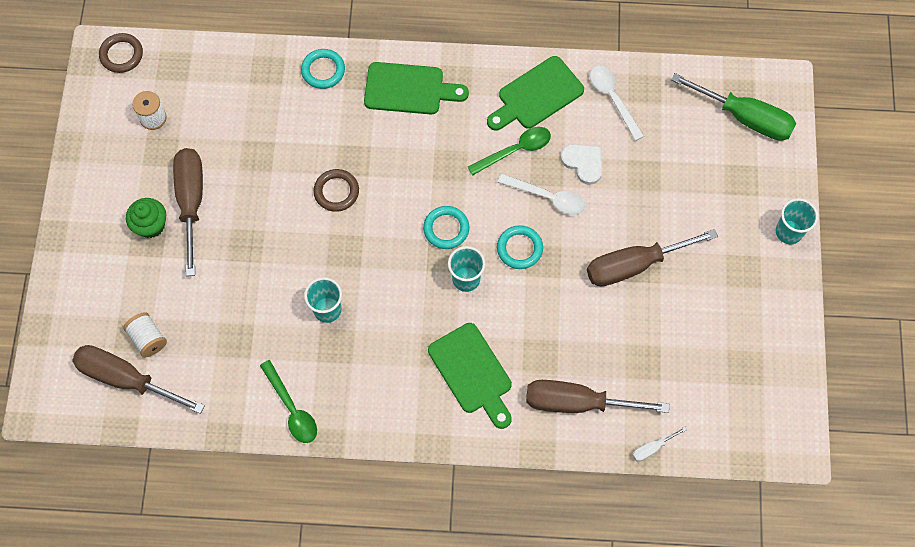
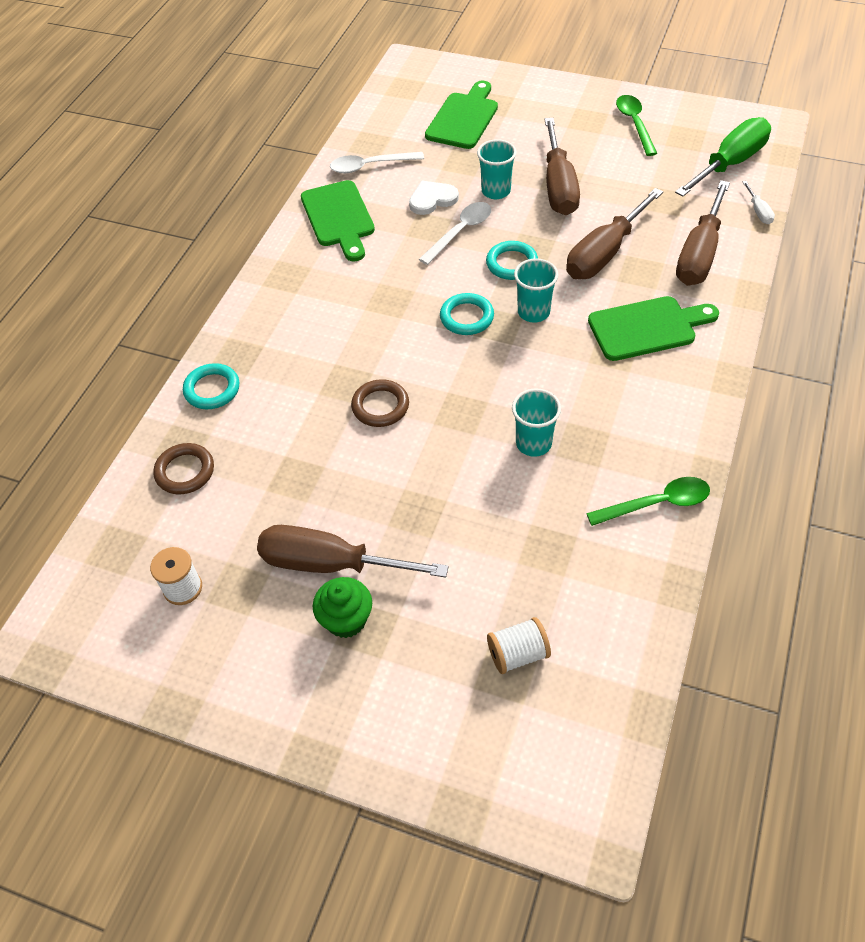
camera: 70 degrees left, 15 degrees down
(121, 55) = (62, 611): brown ring -> brown ring (185, 471)
(126, 379) = (571, 694): brown screwdriver -> brown screwdriver (604, 253)
(409, 89) = (278, 316): green cutting board -> green cutting board (464, 118)
(515, 150) = (395, 245): green spoon -> green spoon (634, 124)
(745, 118) = (431, 89): green screwdriver -> green screwdriver (730, 163)
(788, 232) = (557, 87): turquoise cup -> turquoise cup (496, 191)

